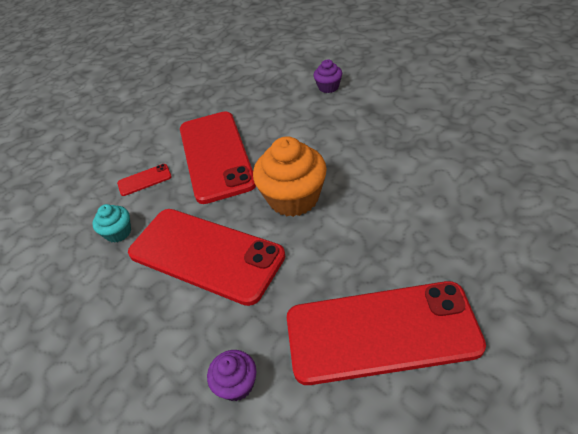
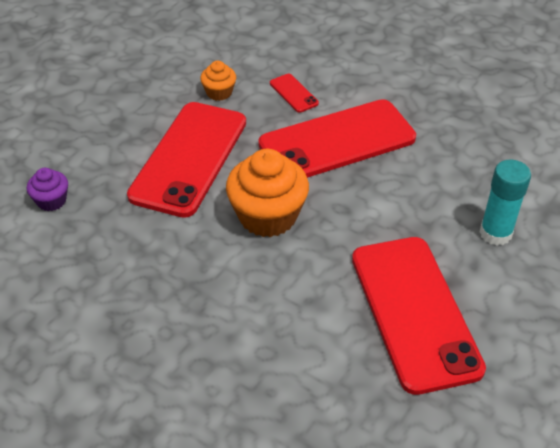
camera: 75 degrees right, 0 degrees up
(118, 232) = (219, 92): turquoise cupcake -> orange cupcake
(328, 87) = (495, 233): purple cupcake -> turquoise glue stick
(381, 332) = (89, 295): red phone -> red phone (414, 312)

